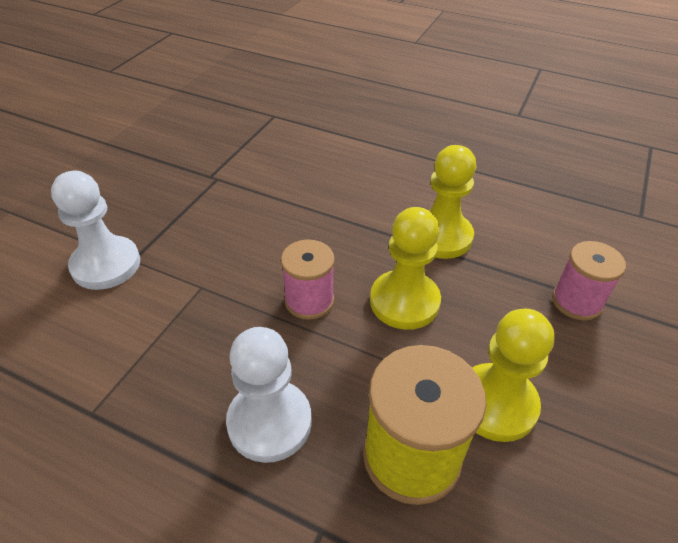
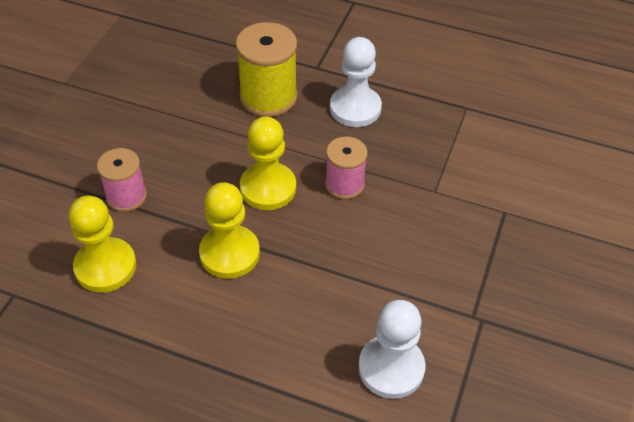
camera: 175 degrees right, 5 degrees up
(106, 265) = (523, 205): white pawn -> white pawn (391, 368)
(495, 404) = (212, 125): yellow pawn -> yellow pawn (105, 266)

